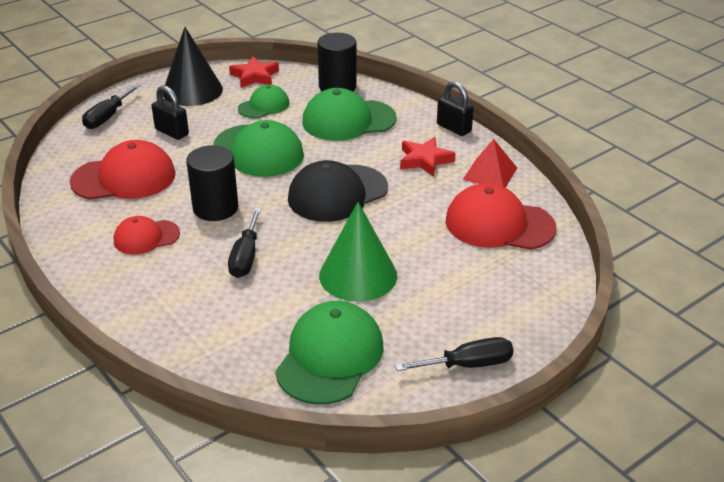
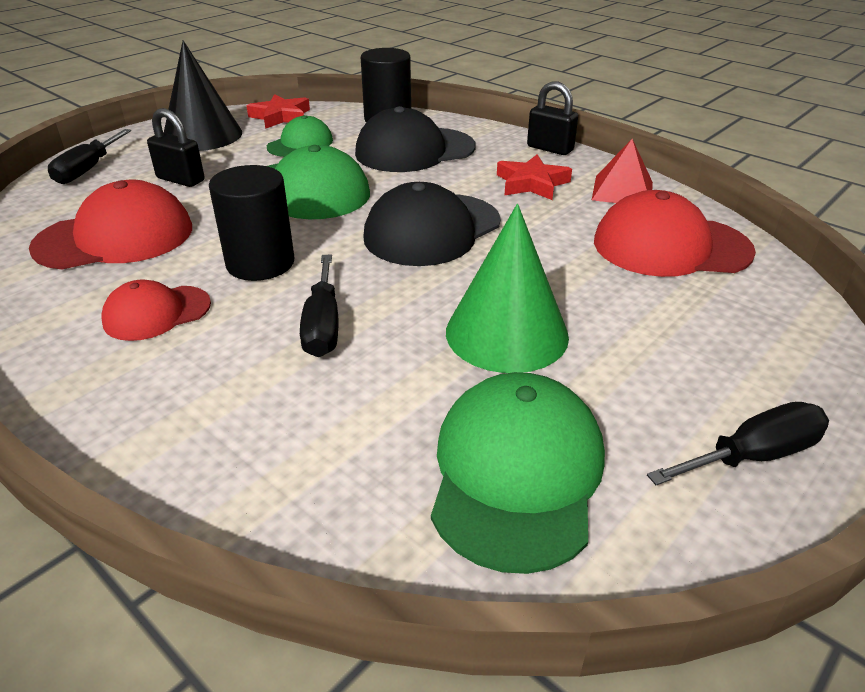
camera: 10 degrees left, 0 degrees up
(348, 120) = (414, 150): green cap -> black cap

